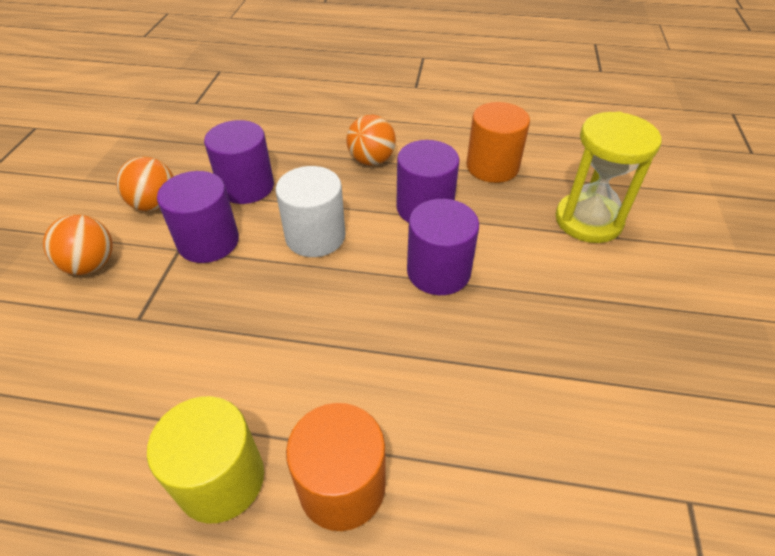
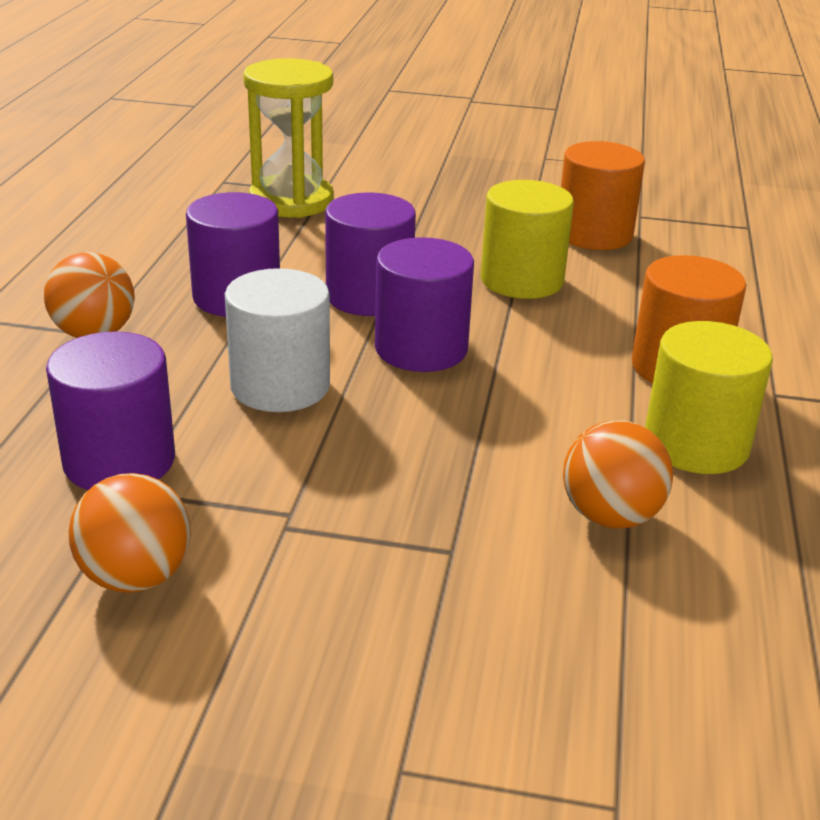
camera: 90 degrees left, 15 degrees down
(91, 265) = (312, 638): orange ball -> orange ball (610, 516)
(208, 242) = (271, 493): purple cylinder -> purple cylinder (421, 349)
(489, 371) = (522, 280): none -> yellow cylinder
(492, 167) = (157, 243): orange cylinder -> orange cylinder (594, 234)

